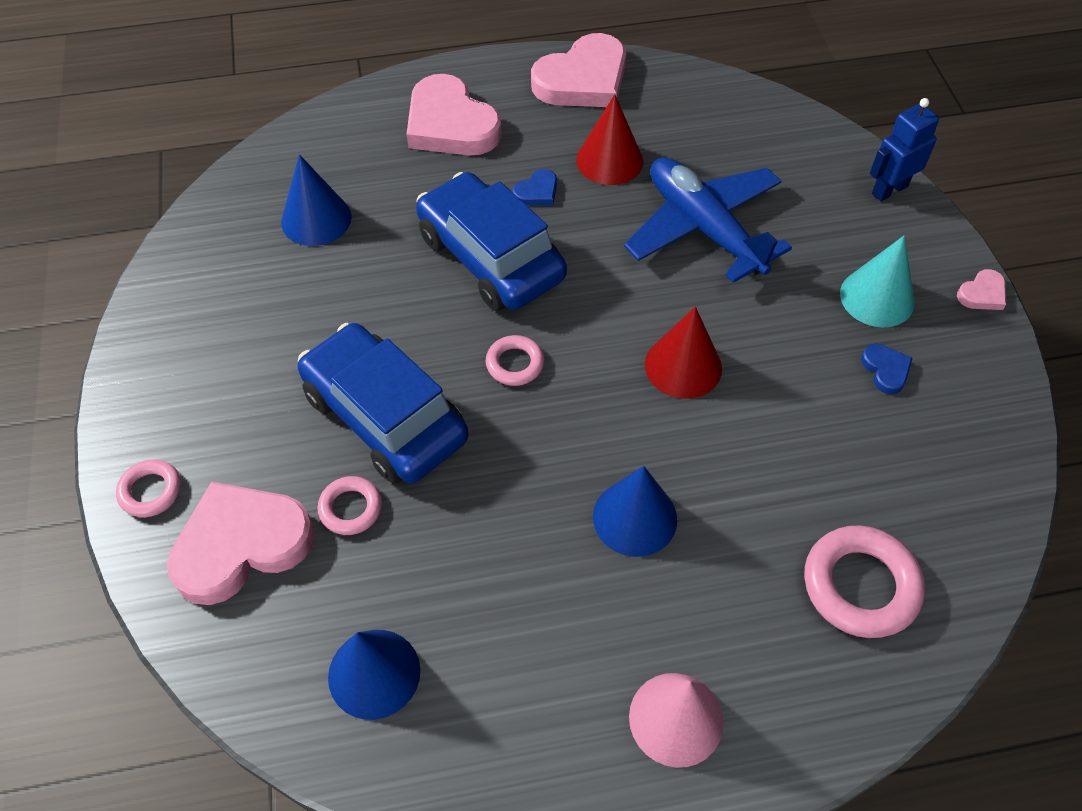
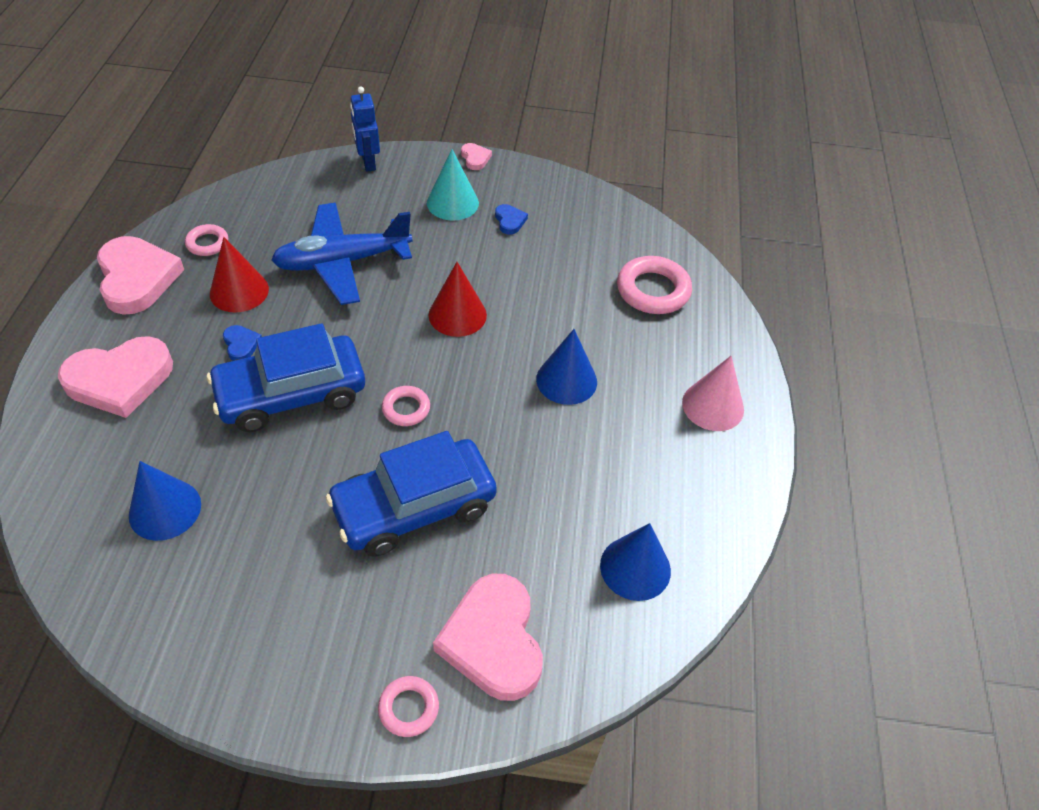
camera: 75 degrees left, 5 degrees down
(350, 508) = (490, 551): pink ring -> pink ring (207, 243)
(885, 370) = (509, 221): blue heart -> blue heart turned 75 degrees clockwise

